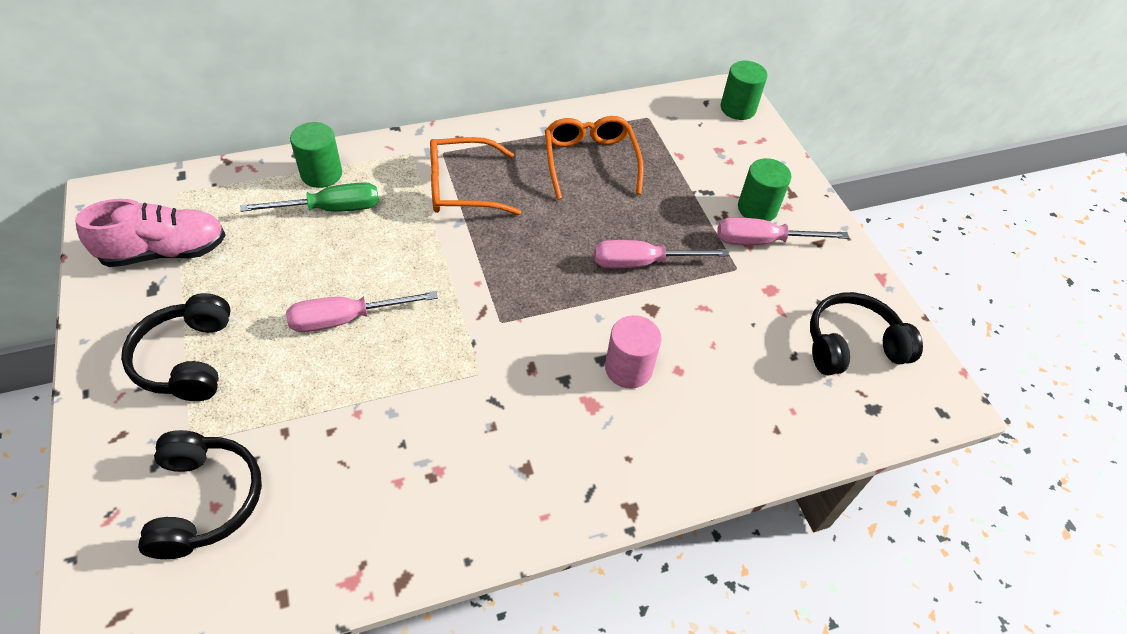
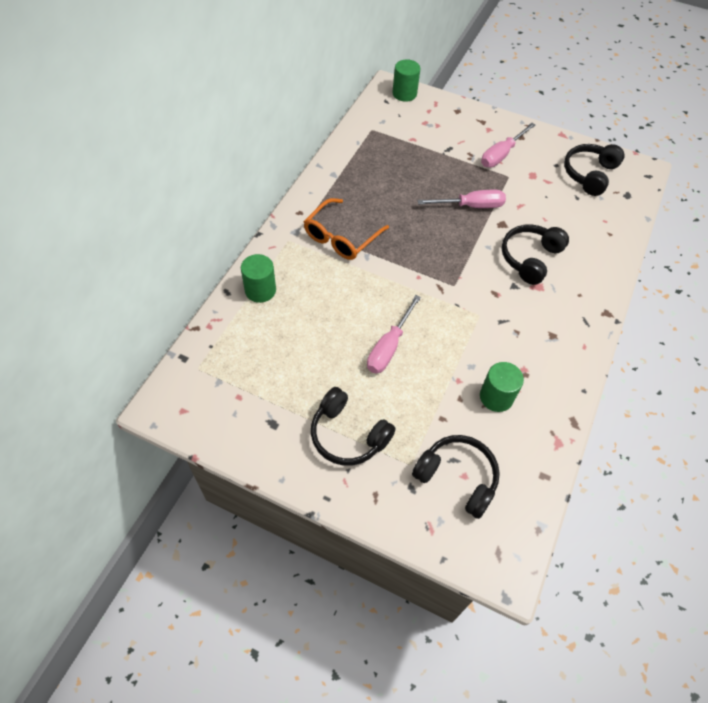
camera: 45 degrees left, 5 degrees up
(165, 251) = (246, 401): pink shoe -> none
(330, 209) = (295, 304): green screwdriver -> none
(590, 162) = (380, 174): orange glasses -> none
(628, 368) = (530, 258): pink cylinder -> black headphones
(642, 263) = (470, 206): pink screwdriver -> pink screwdriver turned 135 degrees counterclockwise
(757, 208) = (479, 140): green cylinder -> green cylinder (496, 397)

